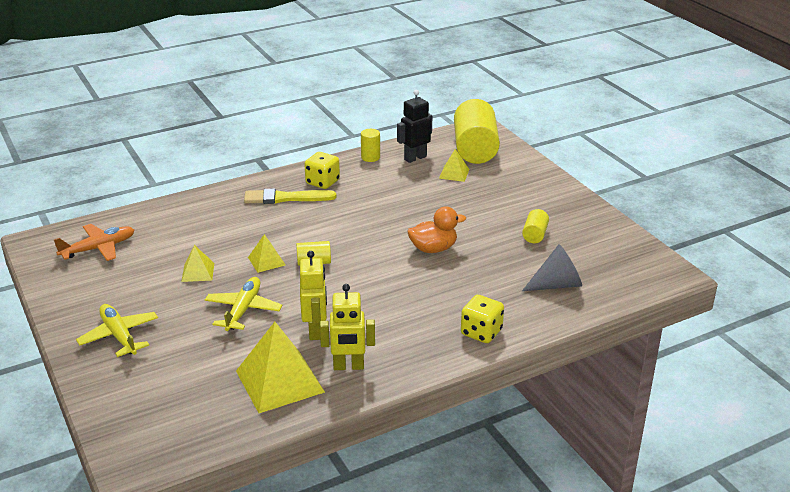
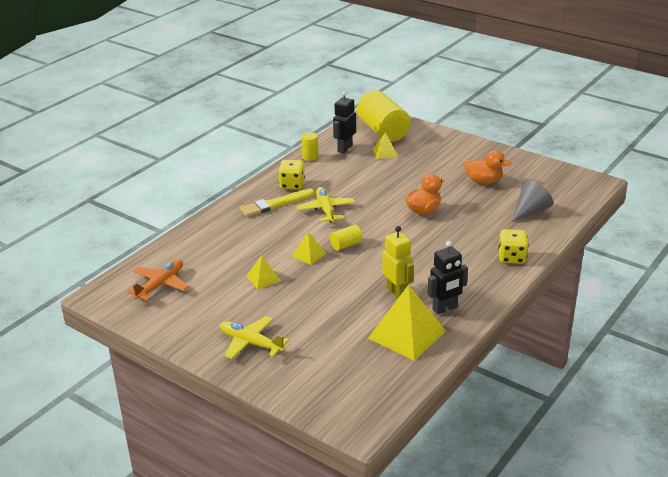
camera: 25 degrees left, 0 degrees up
(243, 310) = (328, 294): yellow plane -> yellow plane (326, 210)
(348, 366) = (445, 309): yellow robot -> black robot
(534, 235) = (483, 181): yellow cylinder -> orange duck

